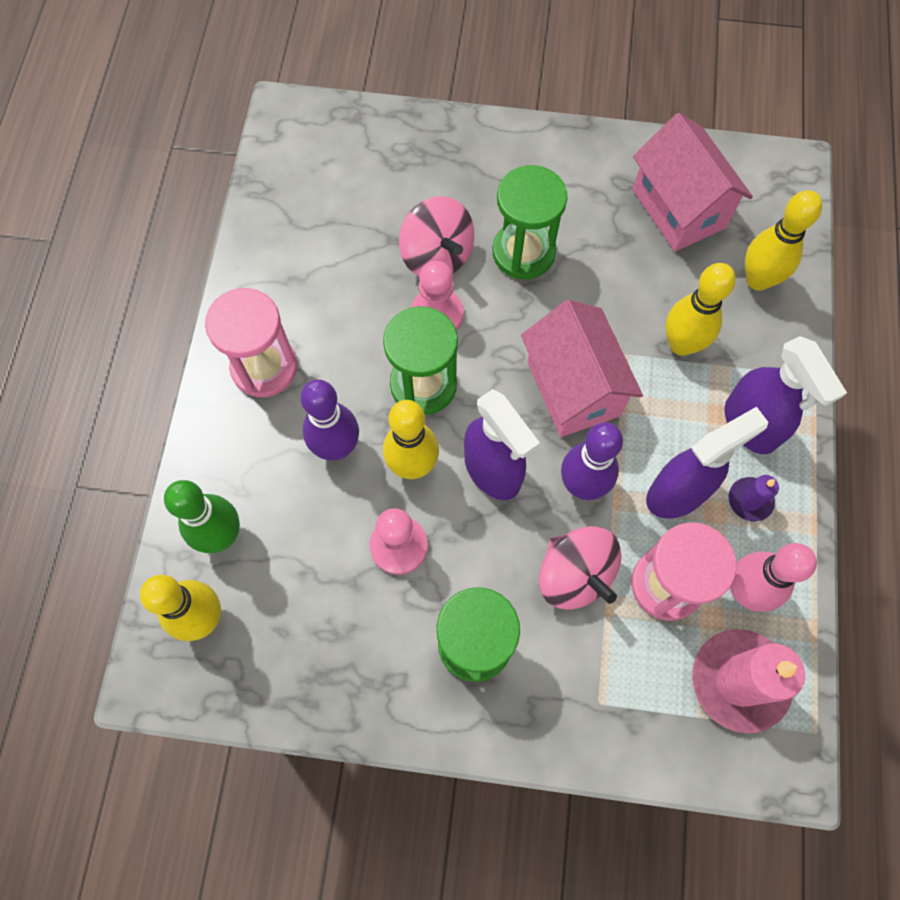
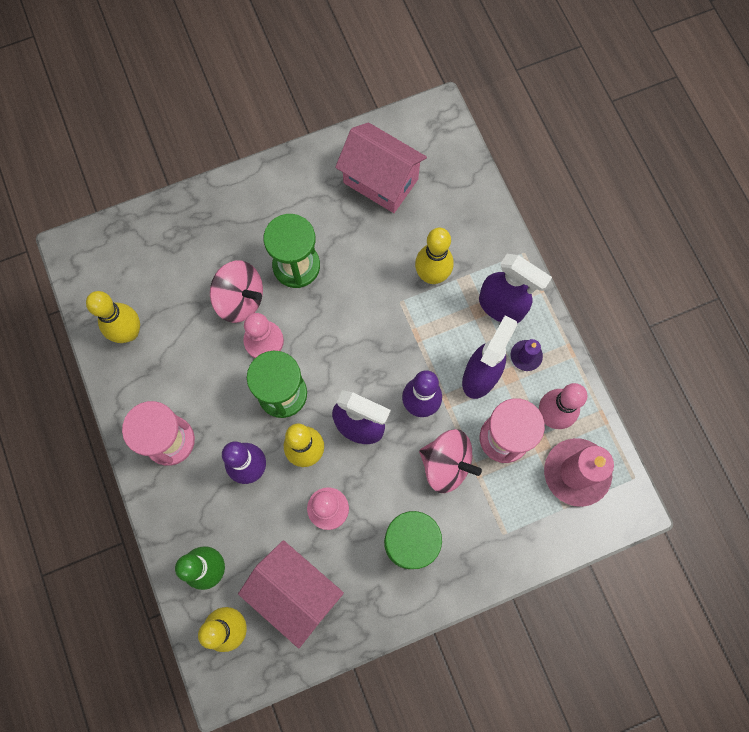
camera: 30 degrees left, 5 degrees up
(573, 388) = (380, 343): pink house -> pink house (295, 592)
(758, 280) = (456, 205): yellow bowling pin -> yellow bowling pin (129, 332)

